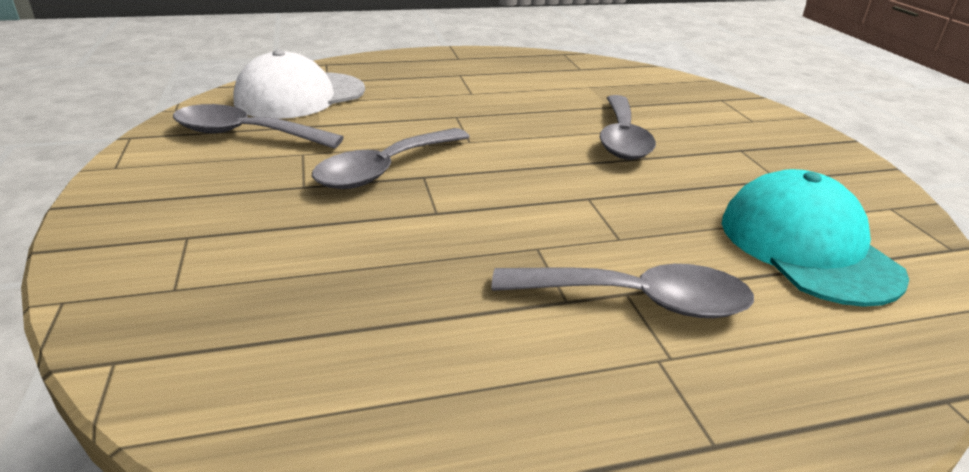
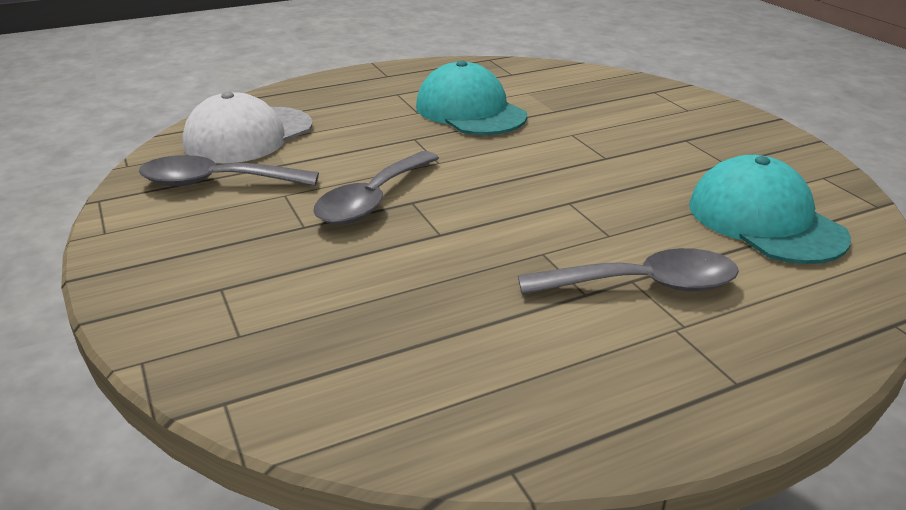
camera: 10 degrees left, 0 degrees up
(523, 97) = (470, 111): none -> turquoise cap
(622, 138) = (578, 141): grey spoon -> none

